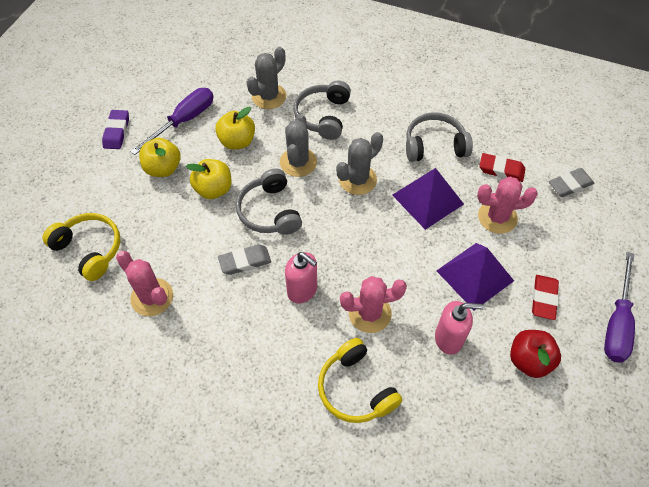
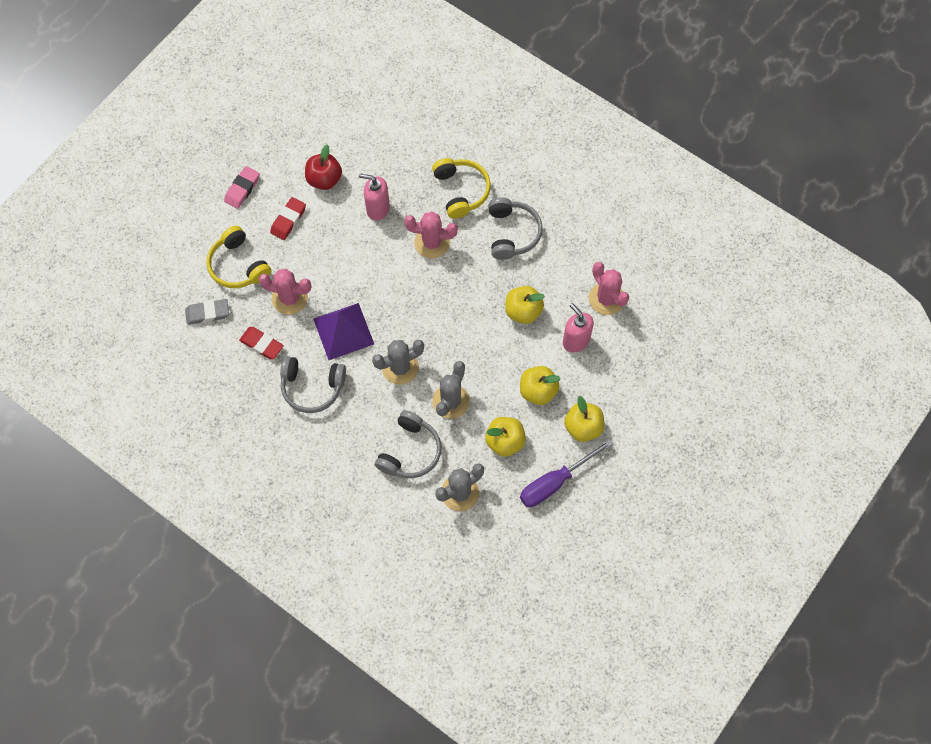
camera: 165 degrees left, 10 degrees up
(90, 249) = (657, 356): yellow headphones -> yellow headphones (238, 265)
(116, 132) = (626, 485): purple eraser -> none
(245, 261) = (523, 311): grey eraser -> yellow apple
(269, 211) = (491, 354): grey headphones -> grey headphones (512, 233)
(302, 290) = (480, 274): pink soap dispenser -> pink soap dispenser (575, 341)
(475, 275) = (334, 252): purple pyramid -> none
(617, 323) = (242, 189): purple screwdriver -> pink eraser

